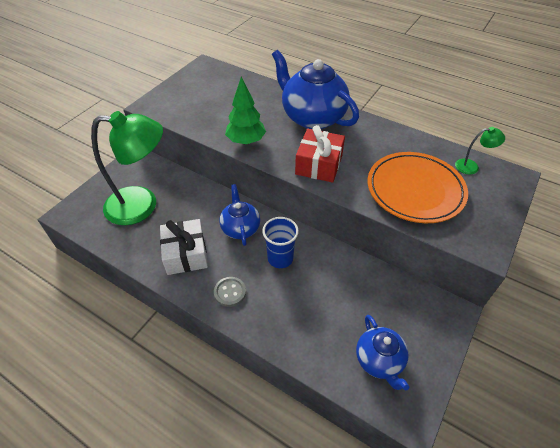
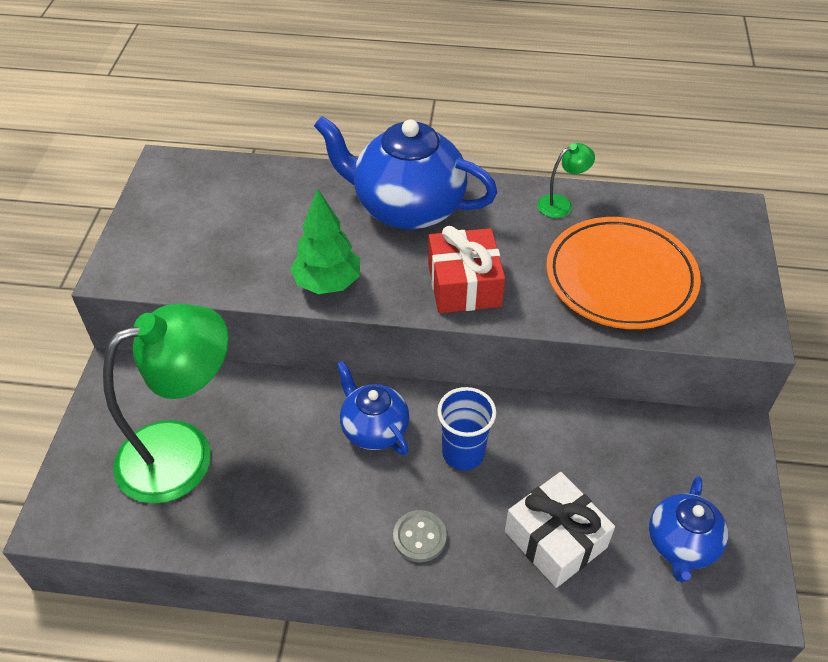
camera: 25 degrees left, 0 degrees up
(186, 254) = (312, 505): white gift -> white gift (555, 539)
(379, 361) = (681, 545): blue teapot -> blue teapot turned 60 degrees clockwise
(471, 166) = (674, 214): green lamp -> green lamp (561, 204)

